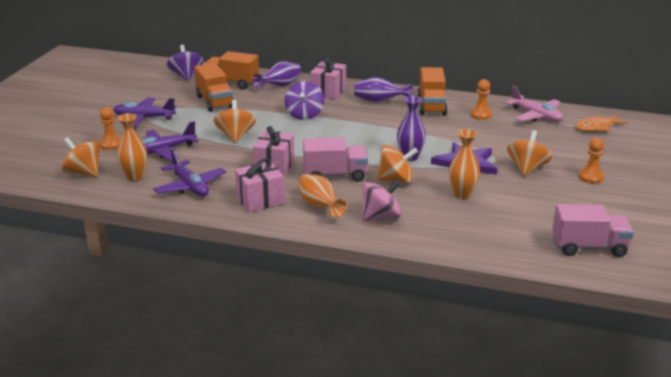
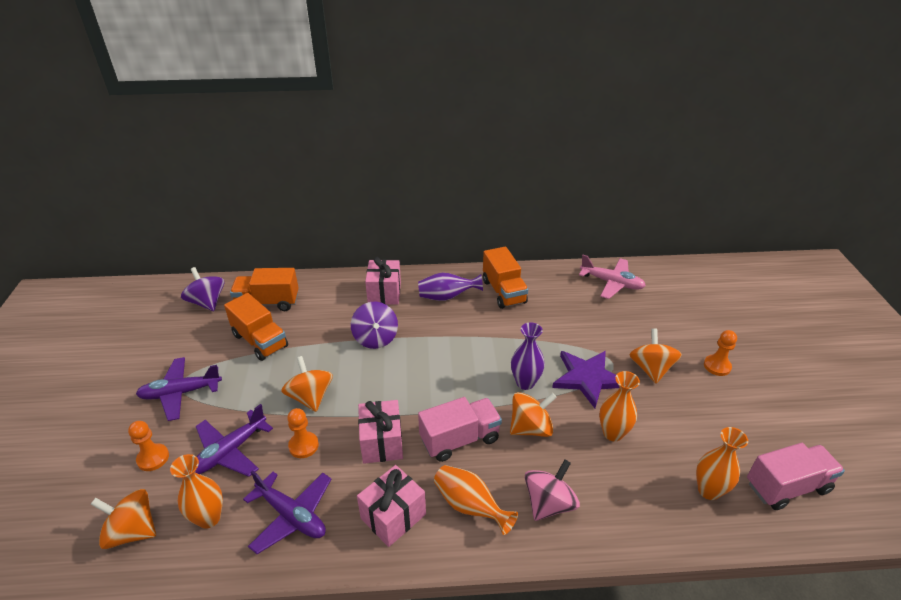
camera: 20 degrees left, 10 degrees up
(280, 86) = (326, 295): purple vase -> none
(481, 115) = (559, 294): orange pawn -> orange pawn (303, 446)
(518, 236) = (708, 490): none -> orange vase
(596, 127) = (675, 287): orange fish -> none

